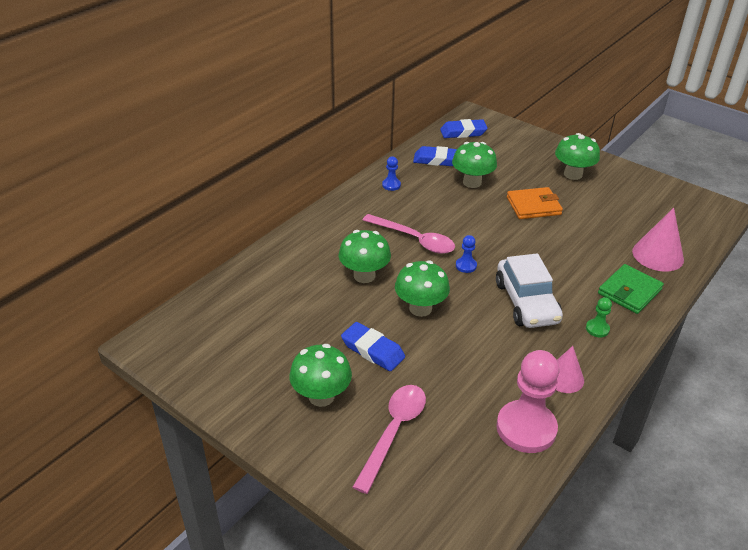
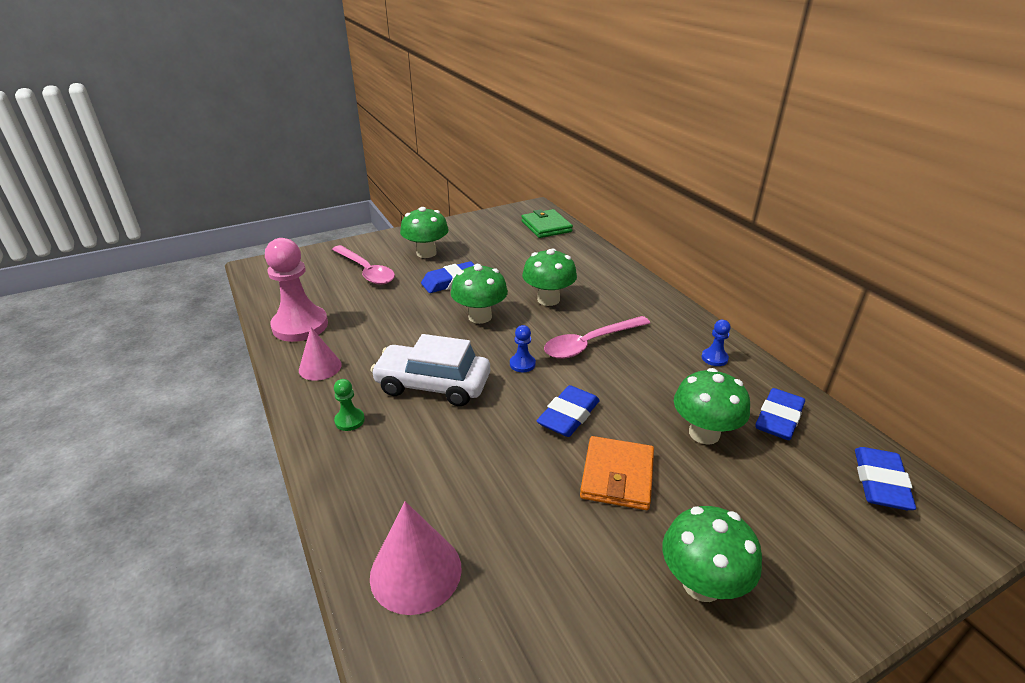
camera: 115 degrees right, 5 degrees down
(501, 232) = (568, 416): none -> blue eraser
(629, 291) = (376, 485): green wallet -> green wallet (546, 226)

